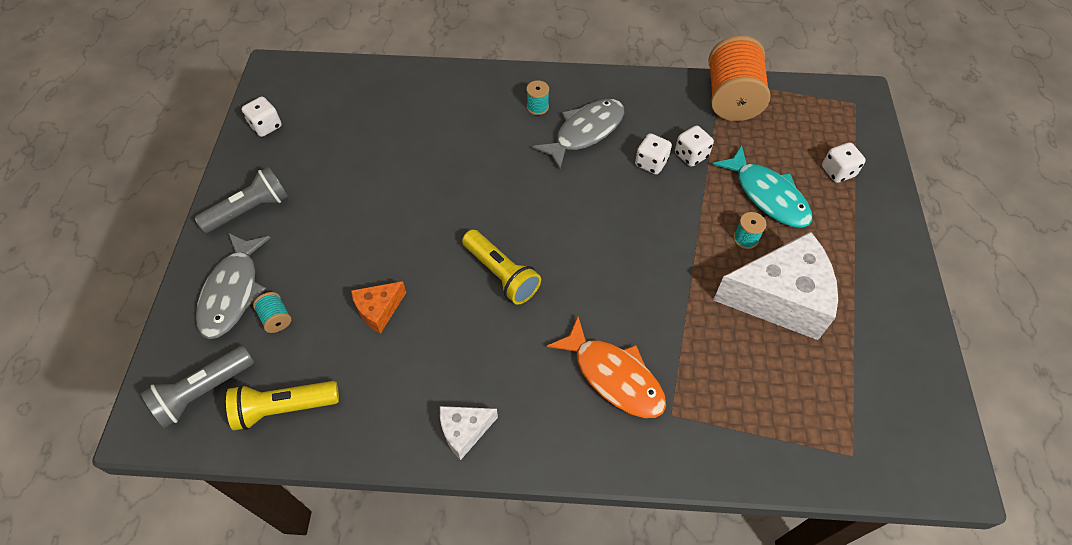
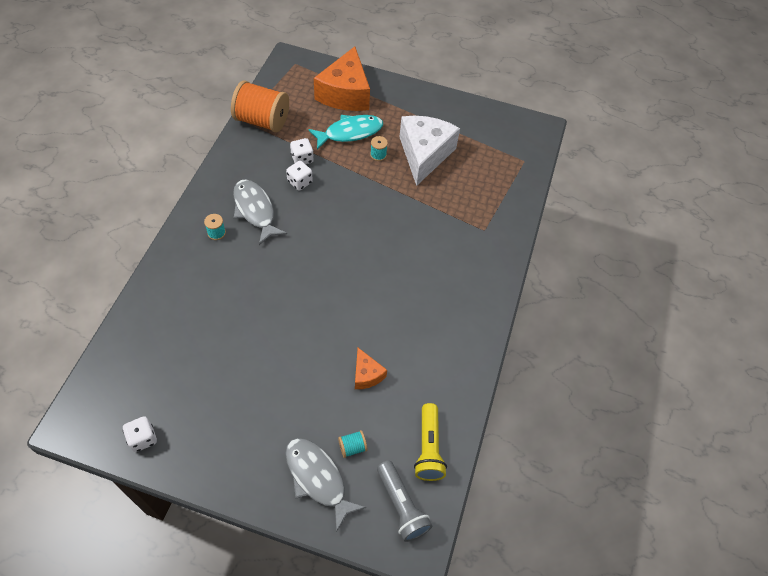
camera: 80 degrees left, 0 degrees up
(233, 292) = (318, 478): grey fish -> grey fish turned 150 degrees counterclockwise
(250, 209) = (237, 459): grey flashlight -> none
(464, 431) = (471, 339): white cheese -> none
(501, 274) = (361, 292): yellow flashlight -> none
(614, 376) = (453, 250): orange fish -> none
(838, 172) = (345, 93): white dice -> orange cheese

